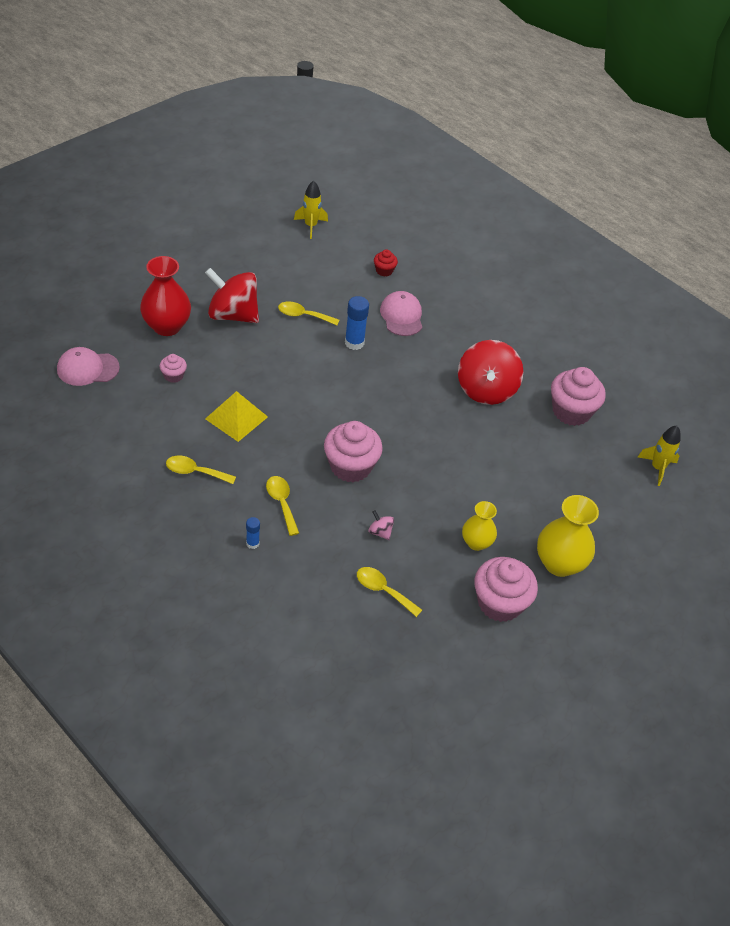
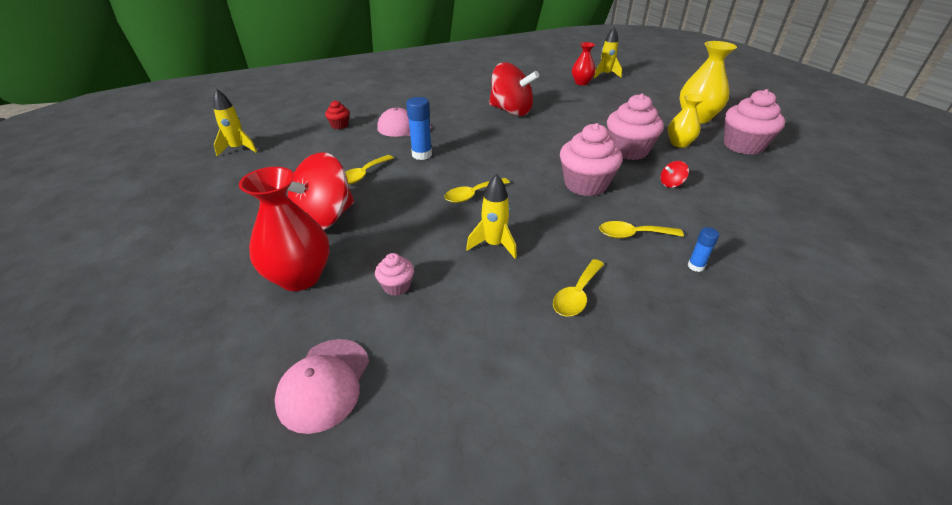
camera: 65 degrees left, 10 degrees down
(236, 417) = (494, 245): yellow pyramid -> yellow rocket
(380, 532) = (671, 184): pink spinning top -> red spinning top
(383, 590) = (744, 195): yellow spoon -> yellow spoon (472, 195)
(571, 411) = (545, 88): pink cupcake -> pink cupcake (628, 151)
(612, 445) = (581, 83): none -> red vase

